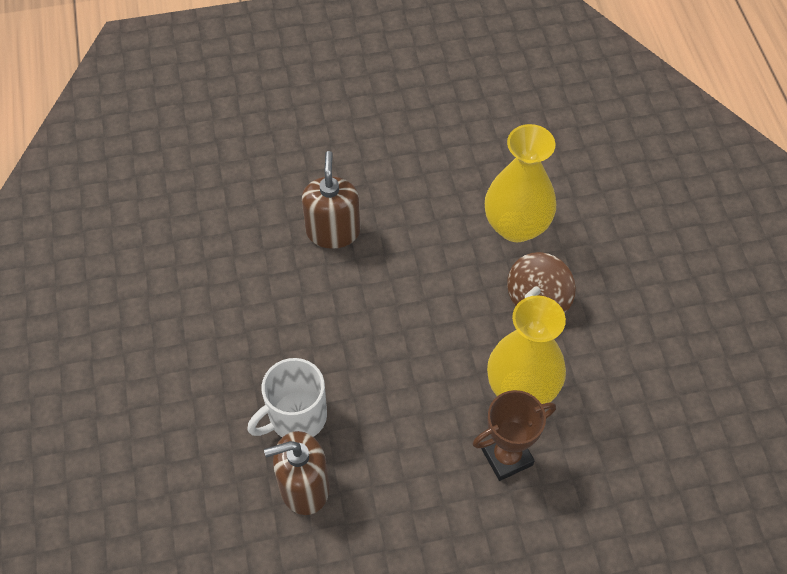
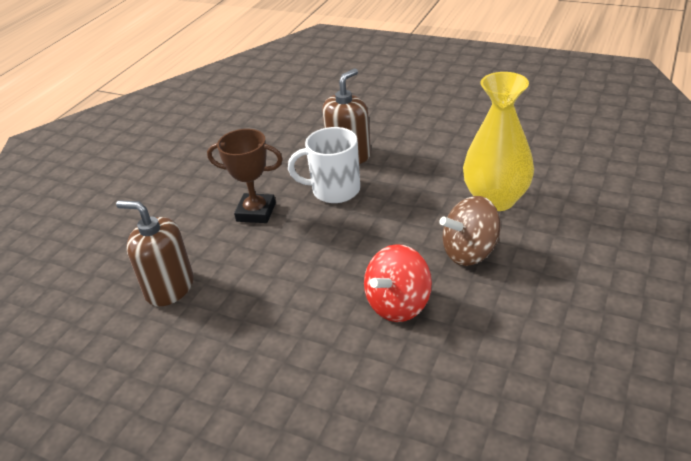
camera: 40 degrees right, 20 degrees down
(296, 417) = (211, 244): white mug -> white mug (334, 190)
(507, 457) = (338, 345): brown trophy -> brown trophy (256, 212)
(522, 388) = (398, 304): yellow vase -> red spinning top

